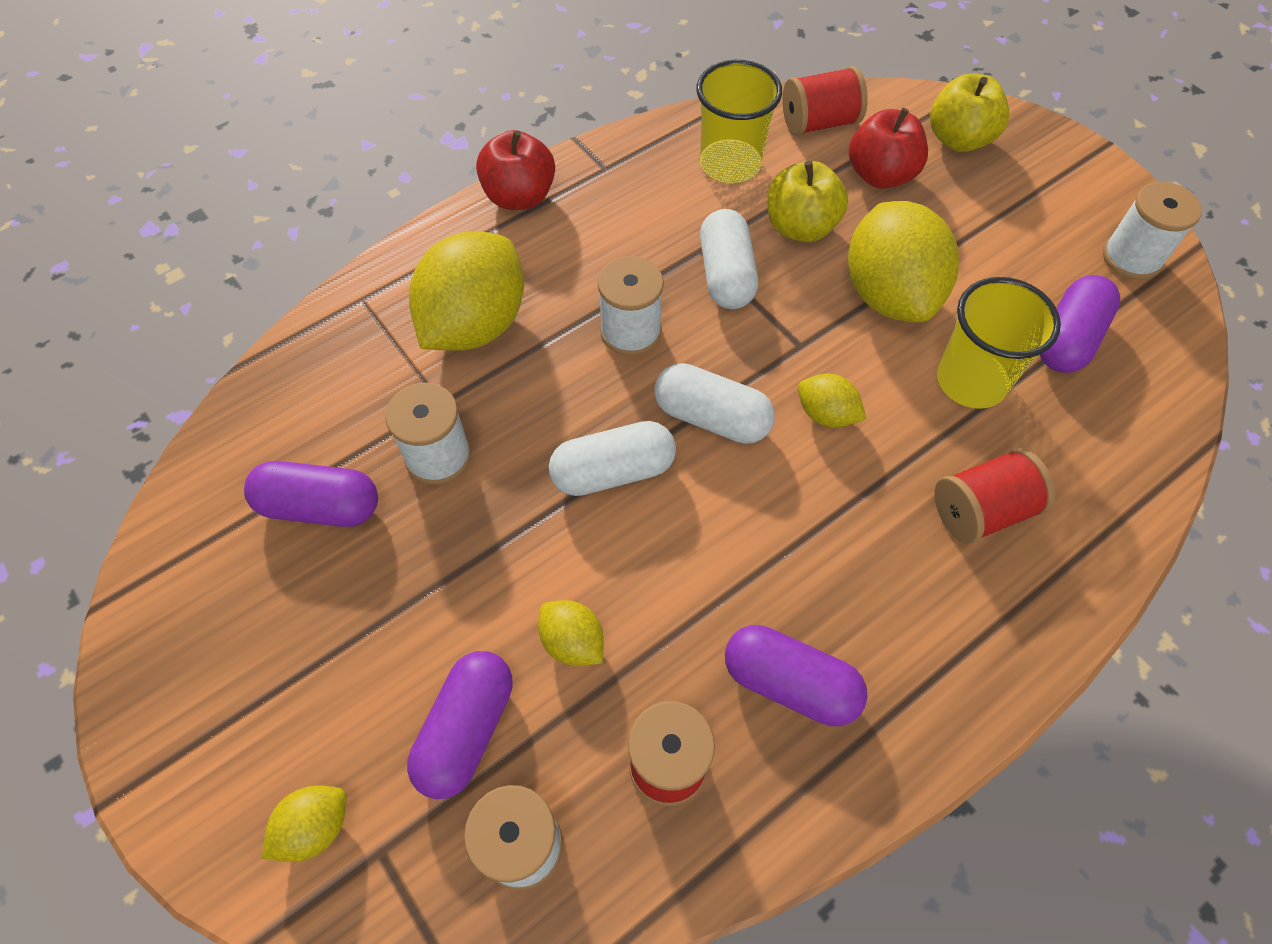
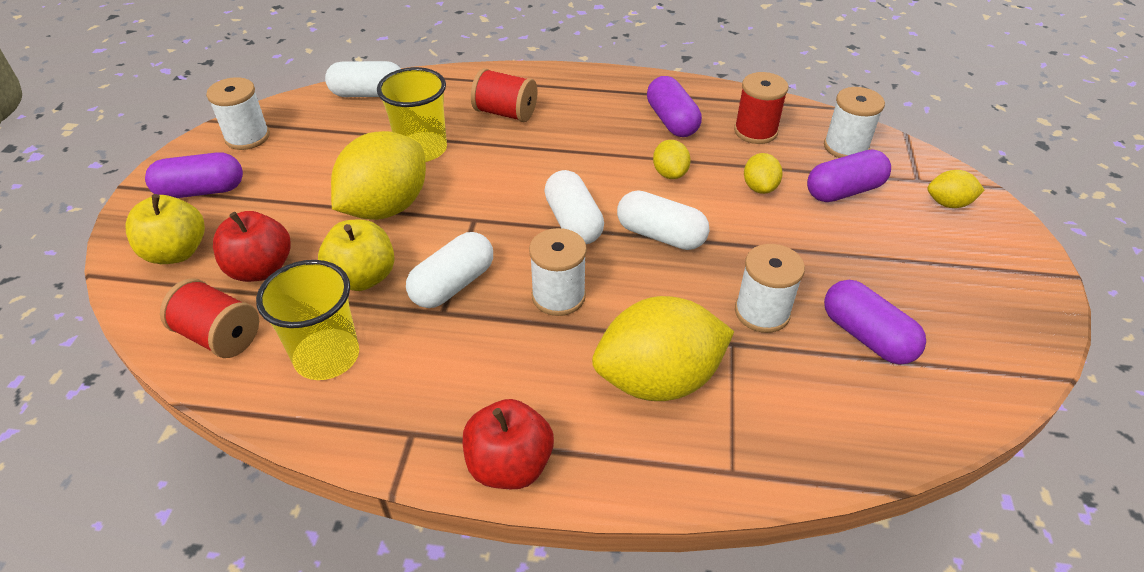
camera: 135 degrees left, 15 degrees down
(826, 414) = (513, 184): yellow lemon -> yellow lemon (670, 173)
(1068, 339) = (348, 133): purple capsule -> purple capsule (201, 191)
(1151, 405) = (368, 94): none -> white capsule

